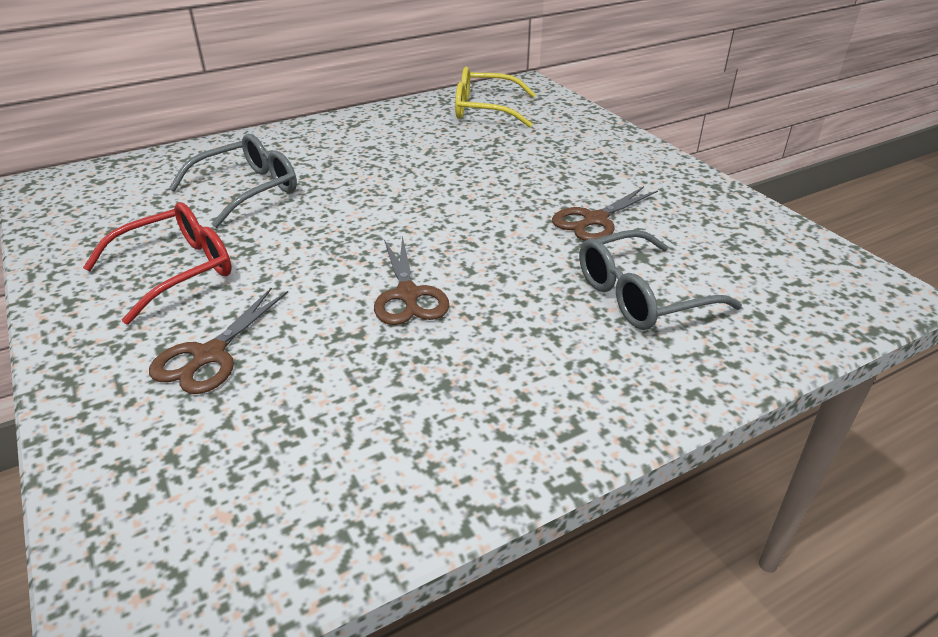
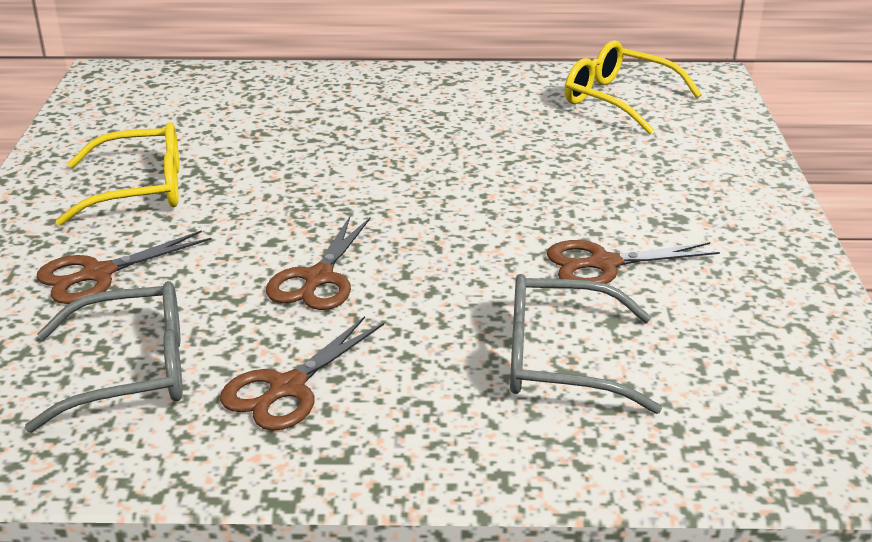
camera: 30 degrees right, 5 degrees down
(176, 270) = (140, 189): red glasses -> yellow glasses
(247, 190) = (272, 128): grey glasses -> grey glasses (132, 371)
(475, 390) = (287, 388): none -> brown scissors

